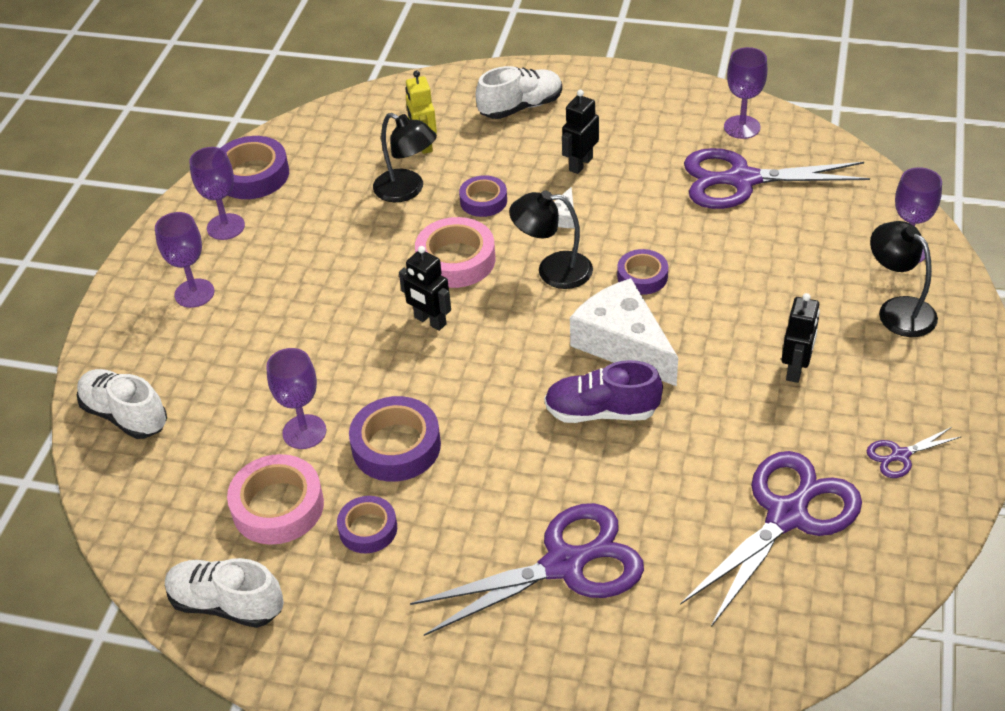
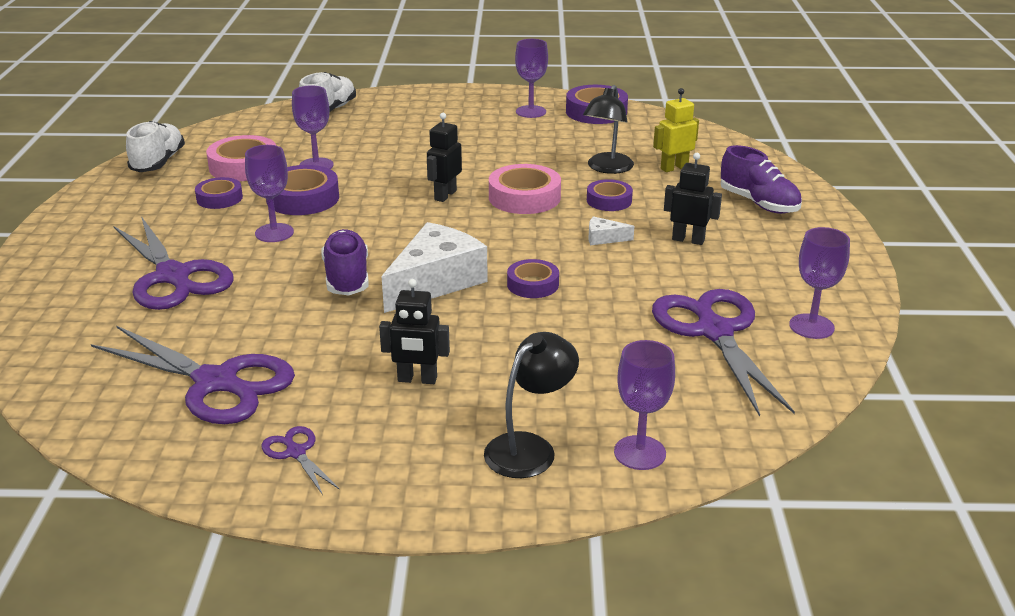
camera: 75 degrees right, 15 degrees down
(194, 293) = (454, 112): purple goblet -> purple goblet (274, 233)
(521, 107) = (759, 203): white shoe -> purple shoe
(553, 270) = (526, 240): black lamp -> none

